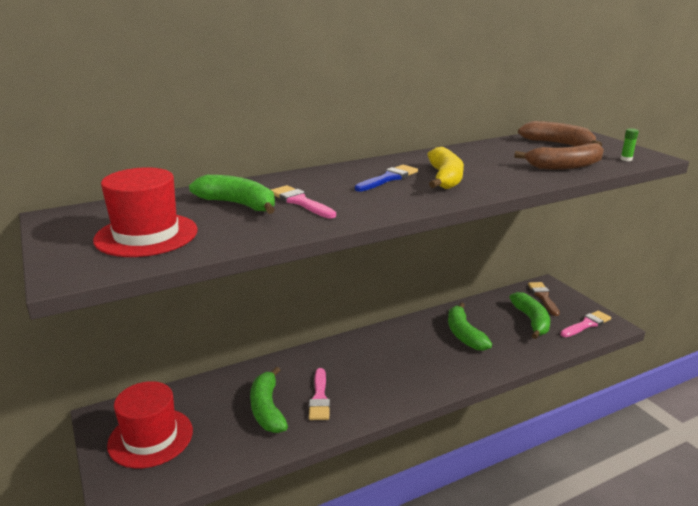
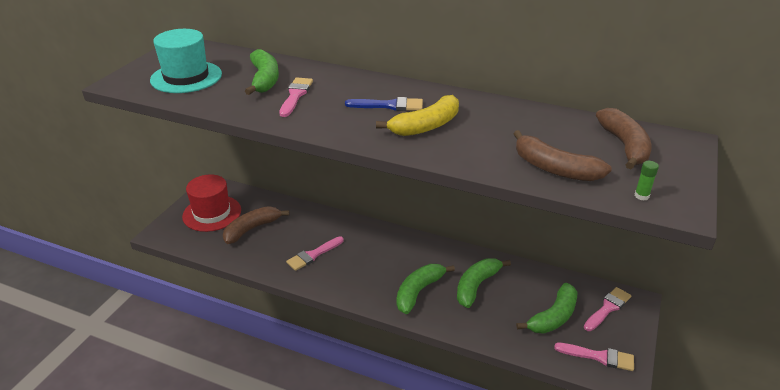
camera: 50 degrees right, 10 degrees up
(146, 235) = (186, 77): red hat -> turquoise hat
(223, 420) = (252, 229): none -> brown banana
(267, 409) = (279, 240): green banana -> green banana (418, 291)
(543, 297) = (607, 308): brown brush -> pink brush

